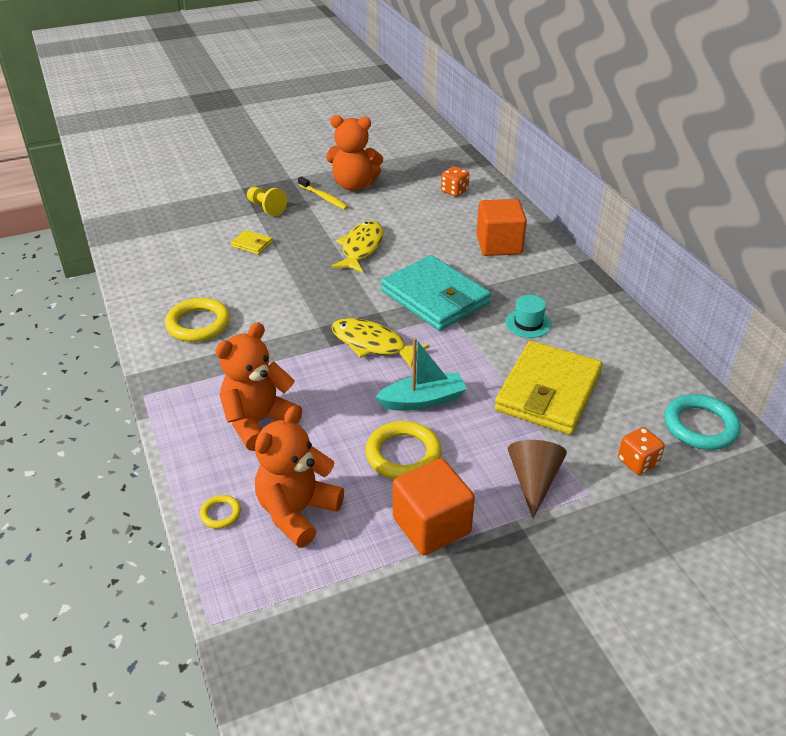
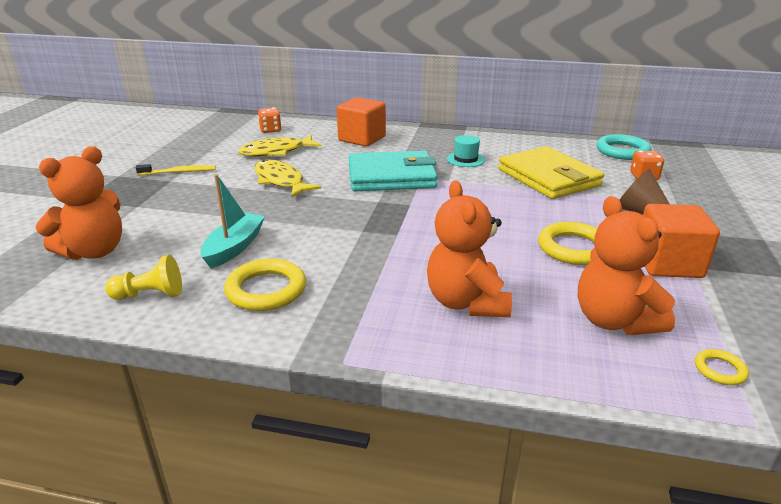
camera: 55 degrees left, 10 degrees down
(220, 514) = (589, 367): yellow ring -> yellow ring (719, 370)
(252, 244) = (184, 223): yellow wallet -> none
(266, 208) = (140, 199): yellow pawn -> yellow pawn (150, 295)
(354, 185) = (187, 156): orange teddy bear -> orange teddy bear (94, 251)
(372, 344) = (418, 216): yellow fish -> yellow fish (276, 152)
(423, 400) = (514, 220): turquoise boat -> turquoise boat (234, 247)

